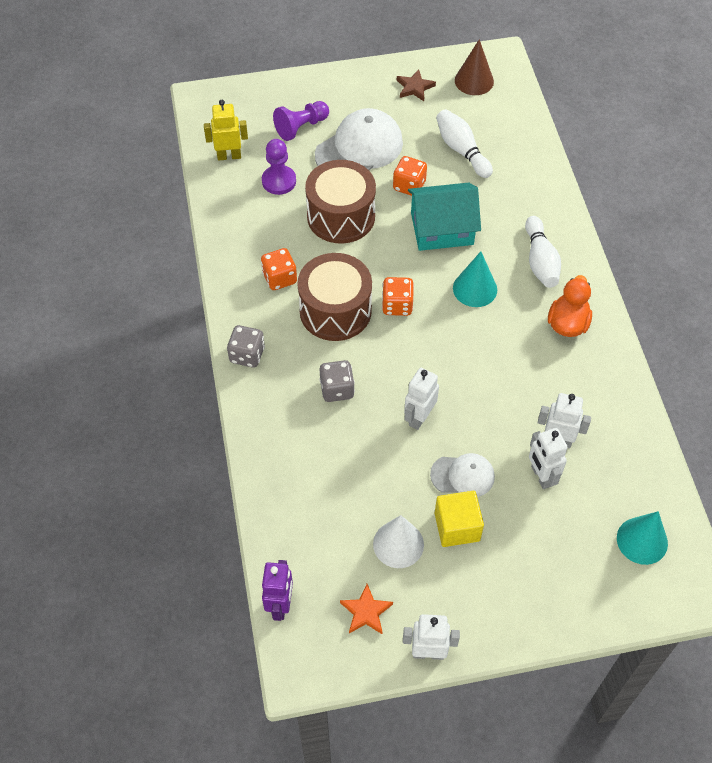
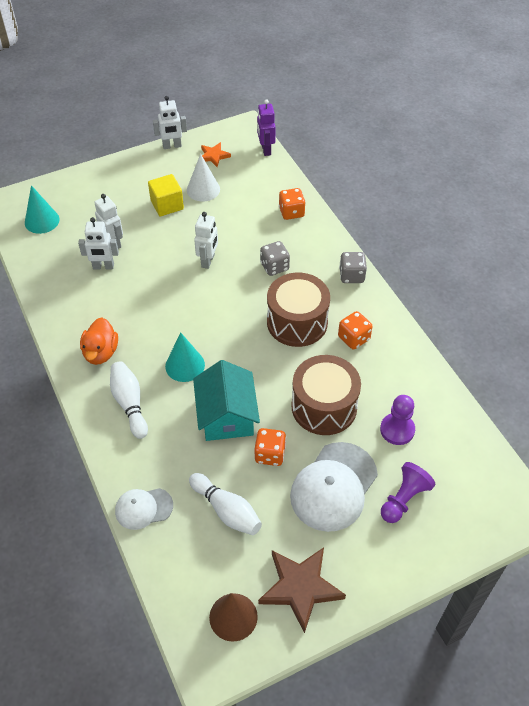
camera: 165 degrees right, 5 degrees down
(229, 156) = (458, 446): yellow robot -> none
(397, 305) = (248, 337): orange dice -> orange dice (291, 212)
(414, 87) = (300, 587): brown star -> brown star, size x1.80
(442, 229) = (226, 415): turquoise house -> turquoise house turned 75 degrees counterclockwise
(463, 476) = (168, 233): white cap -> white cap (143, 508)

